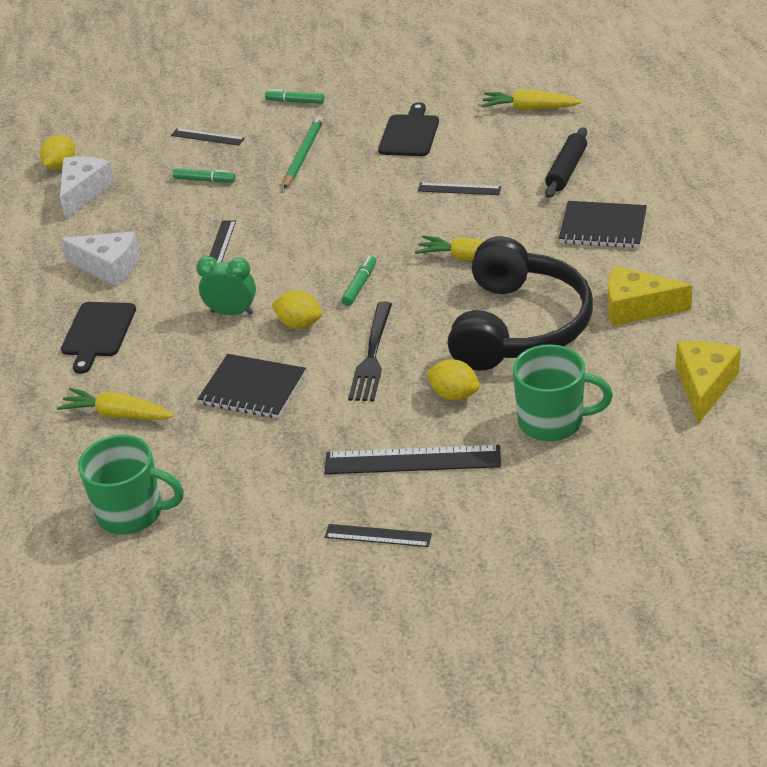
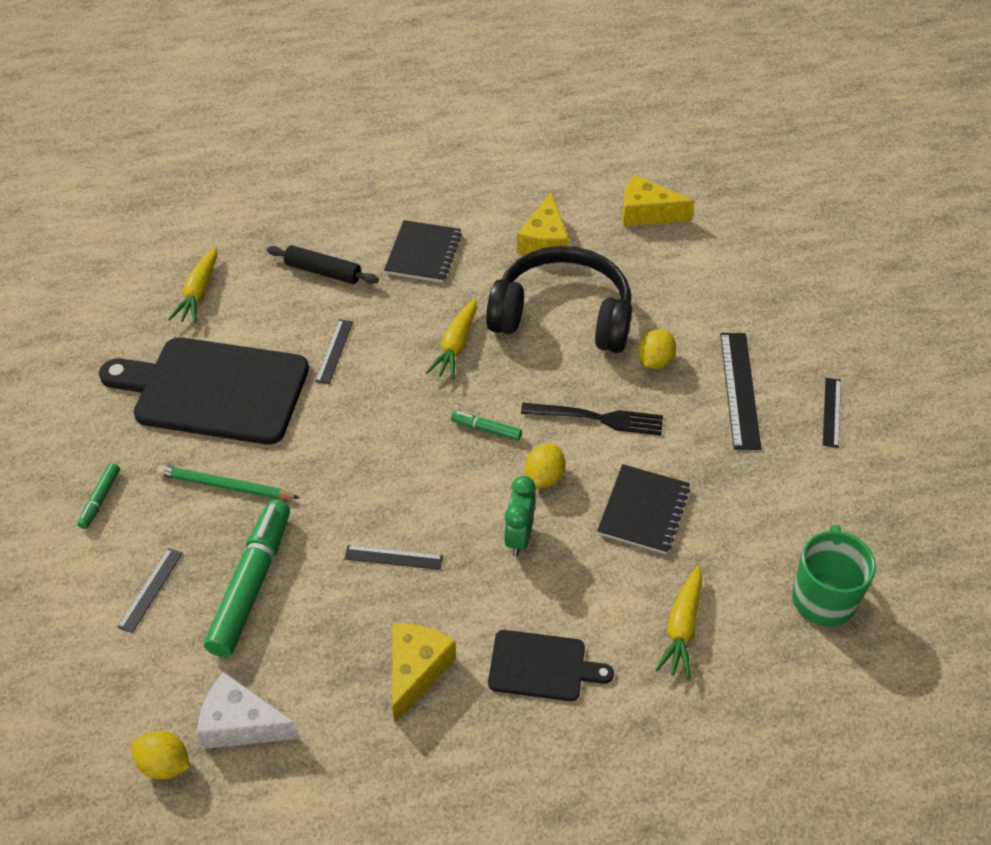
camera: 95 degrees left, 10 degrees up
(109, 267) = (416, 671): white cheese -> yellow cheese
(204, 180) = (251, 584): green marker -> green marker, size x2.18
(410, 134) = (214, 390): black cutting board -> black cutting board, size x1.97
(553, 422) = (689, 300): green mug -> none

